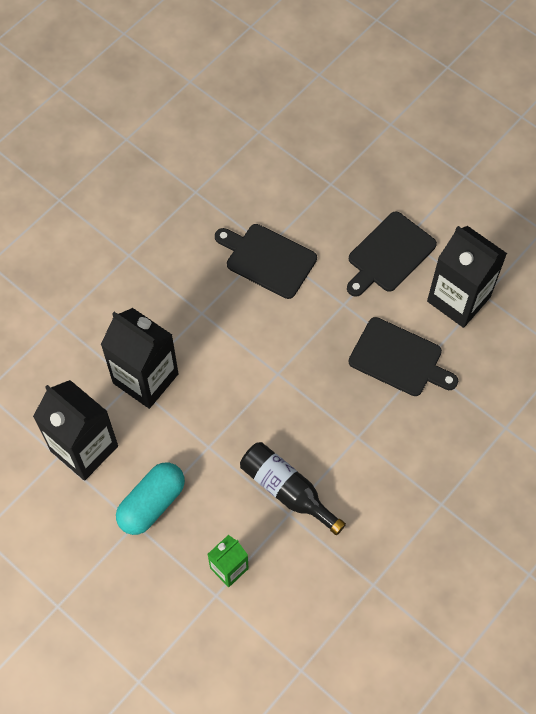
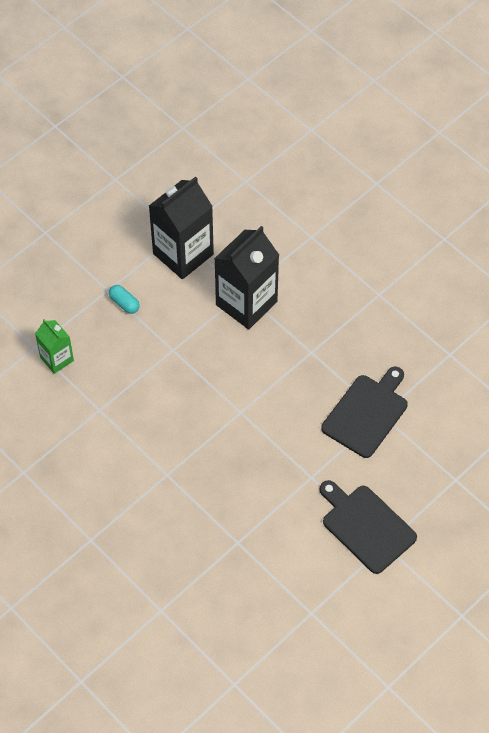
camera: 95 degrees right, 5 degrees down
(152, 504) = (124, 303): turquoise capsule -> turquoise capsule, size x0.50
(287, 490) = (122, 410): black bottle -> none
(399, 359) = (246, 521): black cutting board -> none
(458, 299) = (309, 587): black carton -> none

